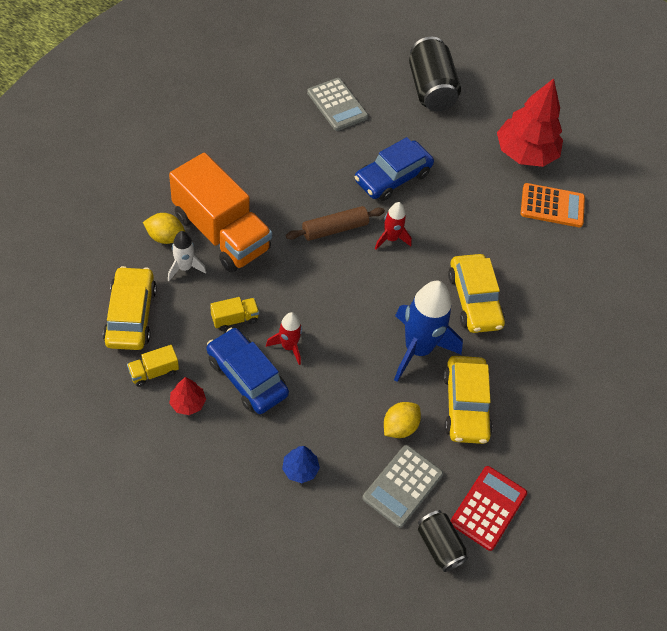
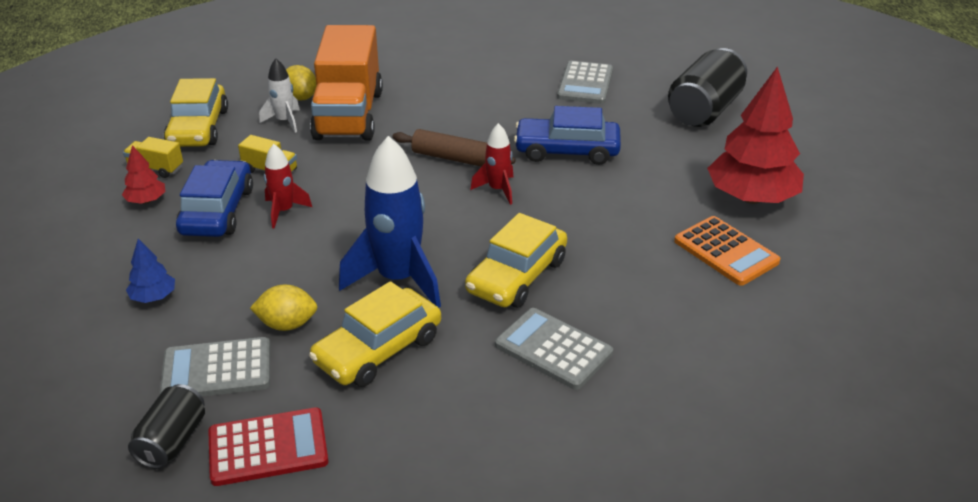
camera: 50 degrees right, 20 degrees down
(131, 315) = (198, 128): yellow car -> yellow car turned 135 degrees clockwise
(544, 337) = (553, 349): none -> grey calculator

